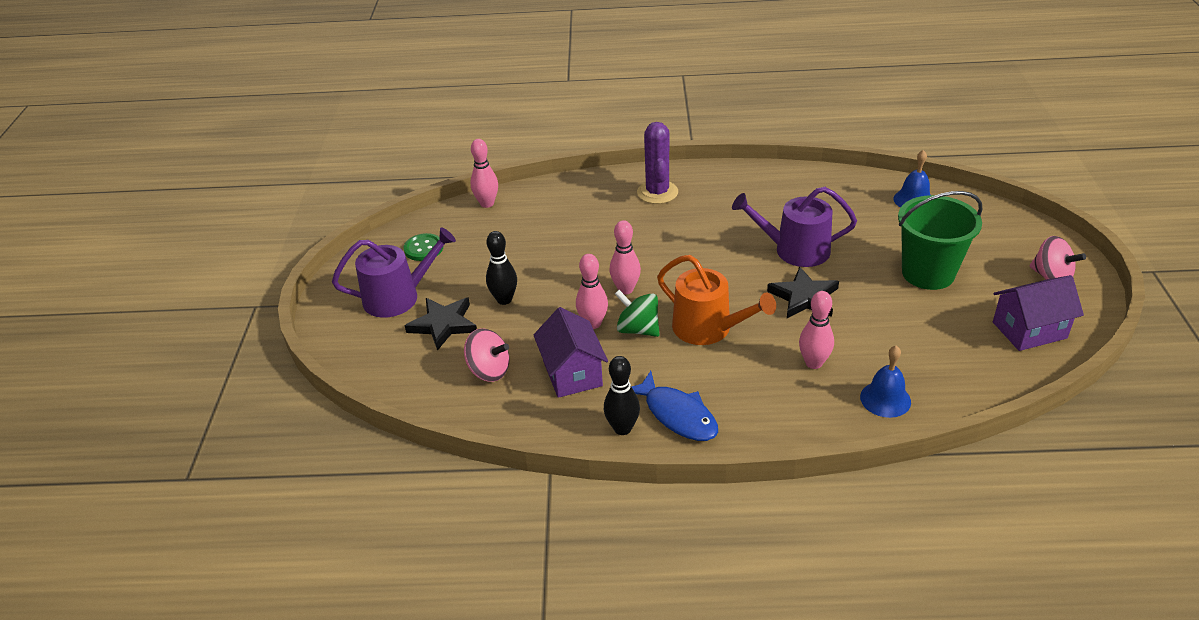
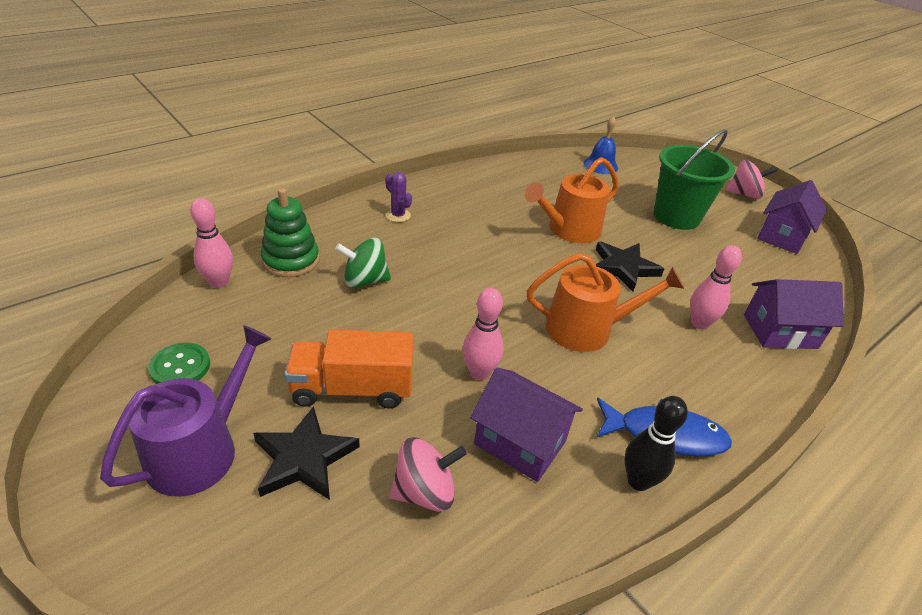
camera: 45 degrees left, 0 degrees up
(504, 299) = (352, 389): black bowling pin -> orange truck
(545, 203) = (291, 260): none -> green stacking toy
(625, 289) = (471, 321): pink bowling pin -> none
(638, 329) = (528, 358): green spinning top -> green spinning top (364, 281)
(657, 192) = (398, 215): purple cactus -> purple cactus, size x0.56
(795, 250) = (569, 230): purple watering can -> orange watering can
(885, 399) = (780, 331): blue bell -> purple house

